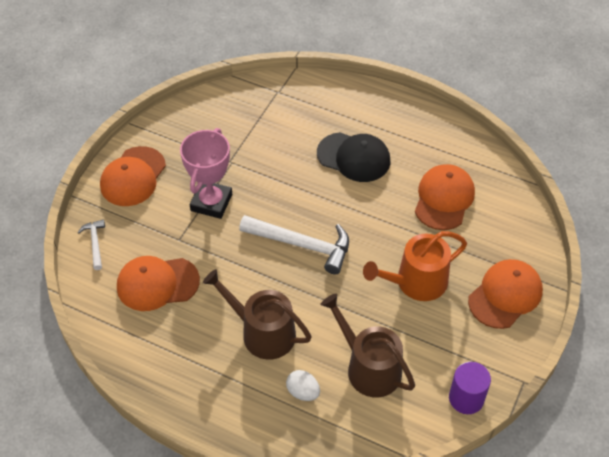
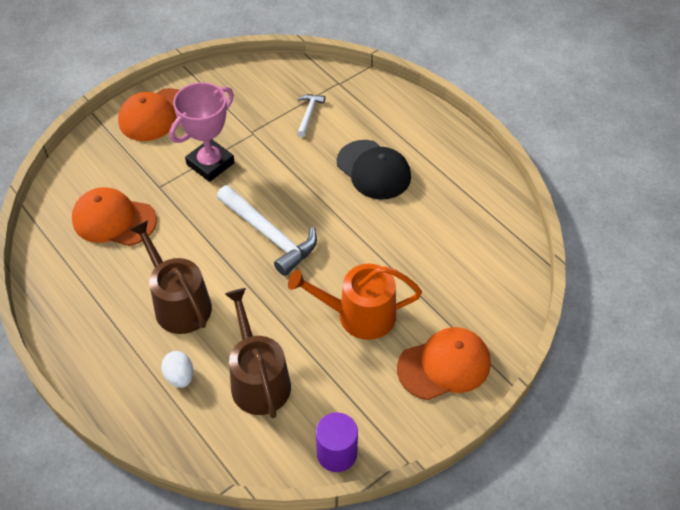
camera: 25 degrees right, 0 degrees up
(95, 243) = (84, 162): white hammer -> white hammer (308, 114)
(444, 199) = (440, 243): orange cap -> none

